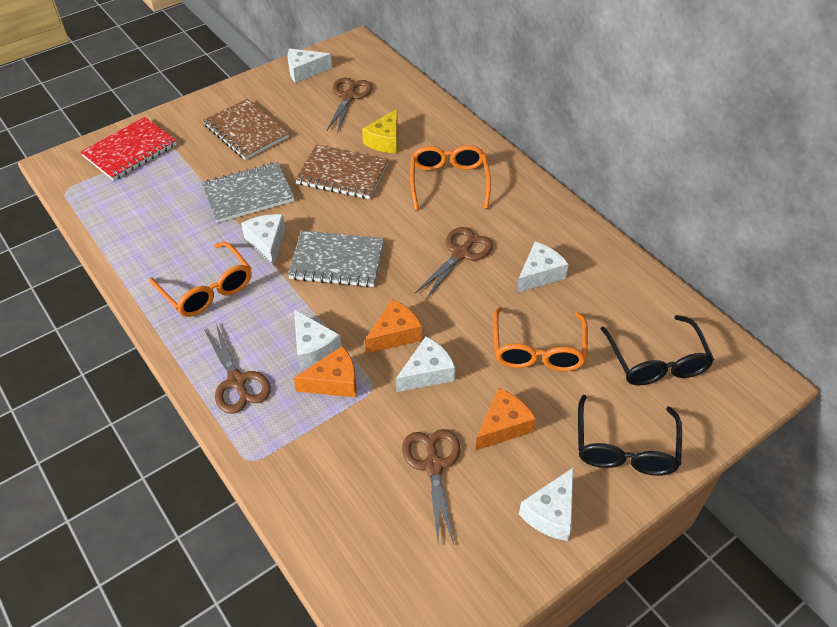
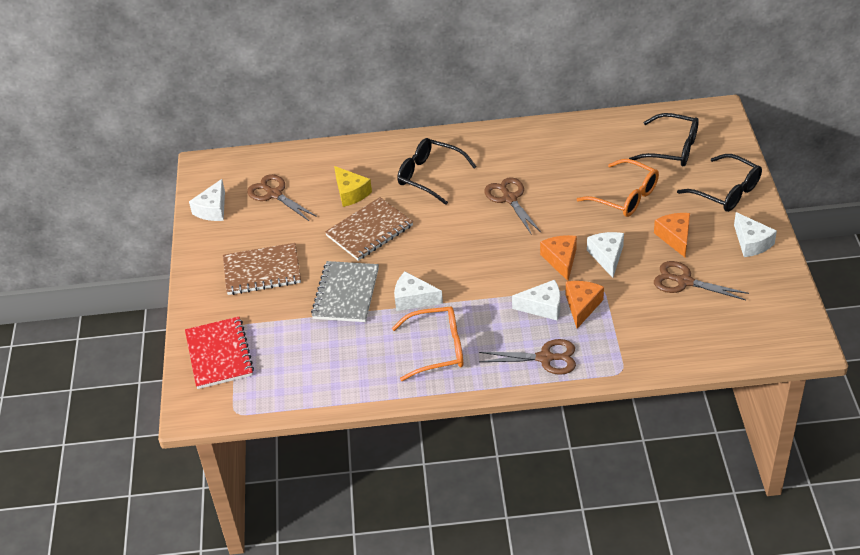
camera: 55 degrees left, 5 degrees down
(337, 261) = (465, 266): grey notebook -> none
(449, 182) = (430, 176): orange glasses -> black glasses
(539, 274) = (560, 168): white cheese -> none

